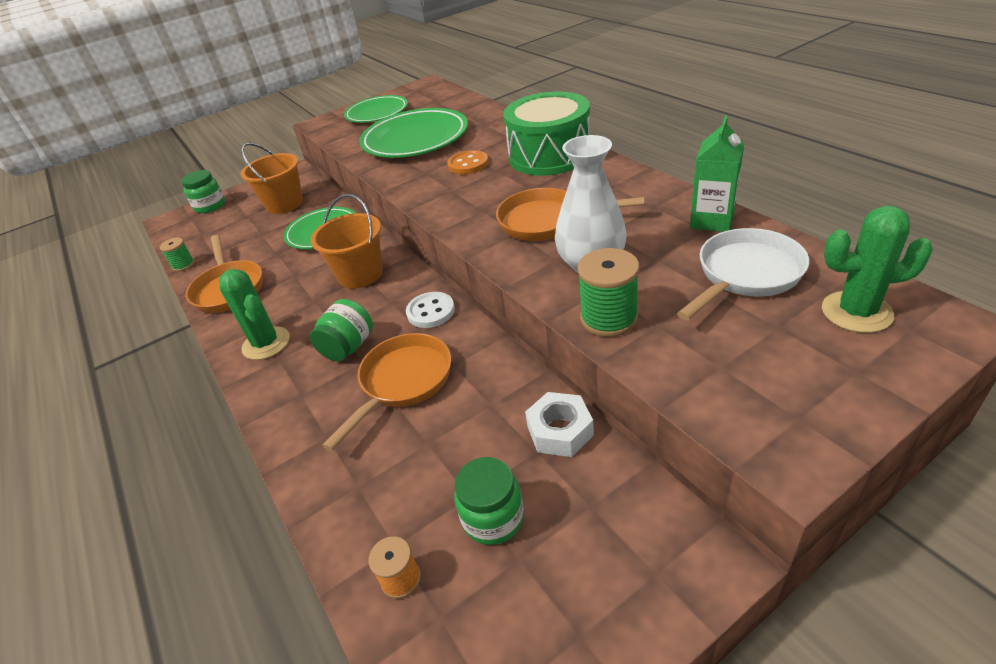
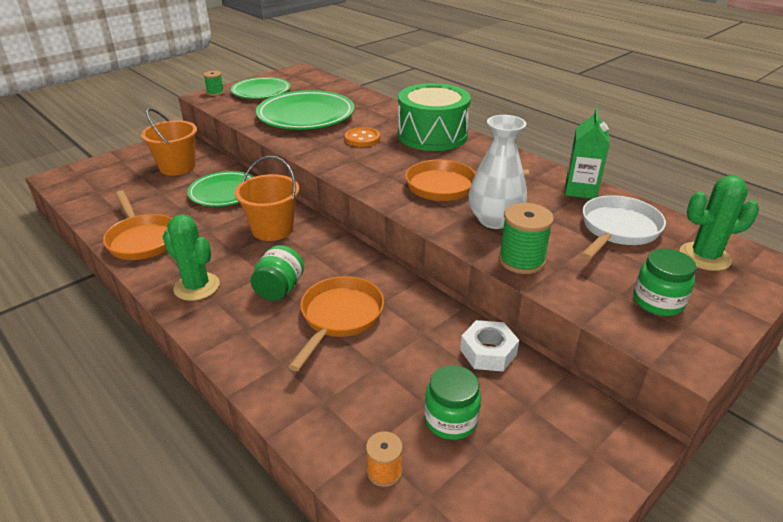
camera: 15 degrees left, 5 degrees down
(183, 265) = (86, 218): green spool -> green spool (215, 93)
(210, 206) = (98, 166): green jar -> green jar (658, 302)
(431, 311) = (348, 260): white button -> none

